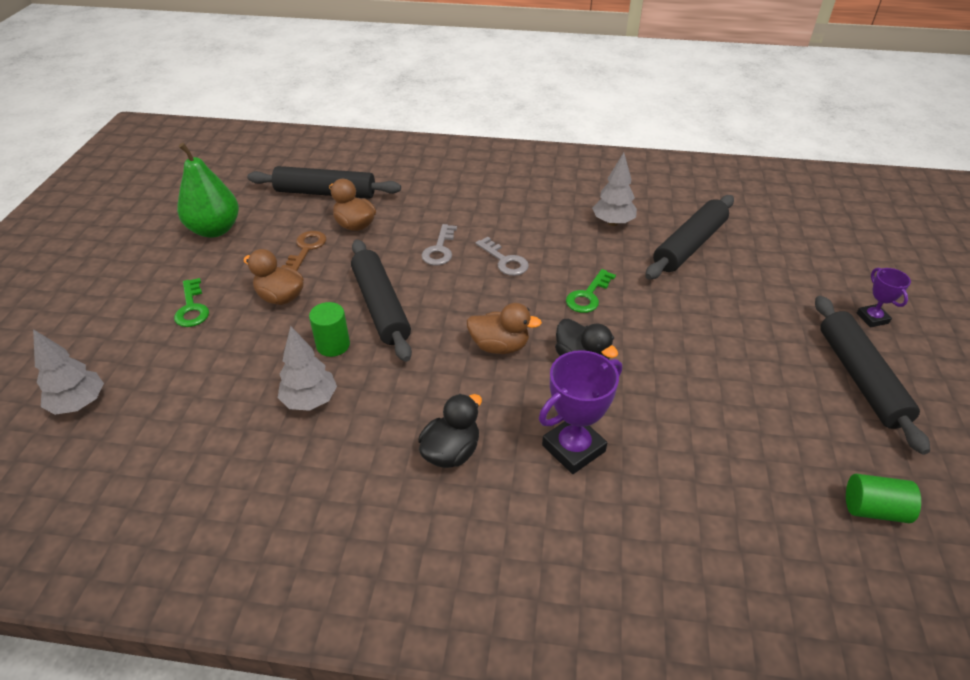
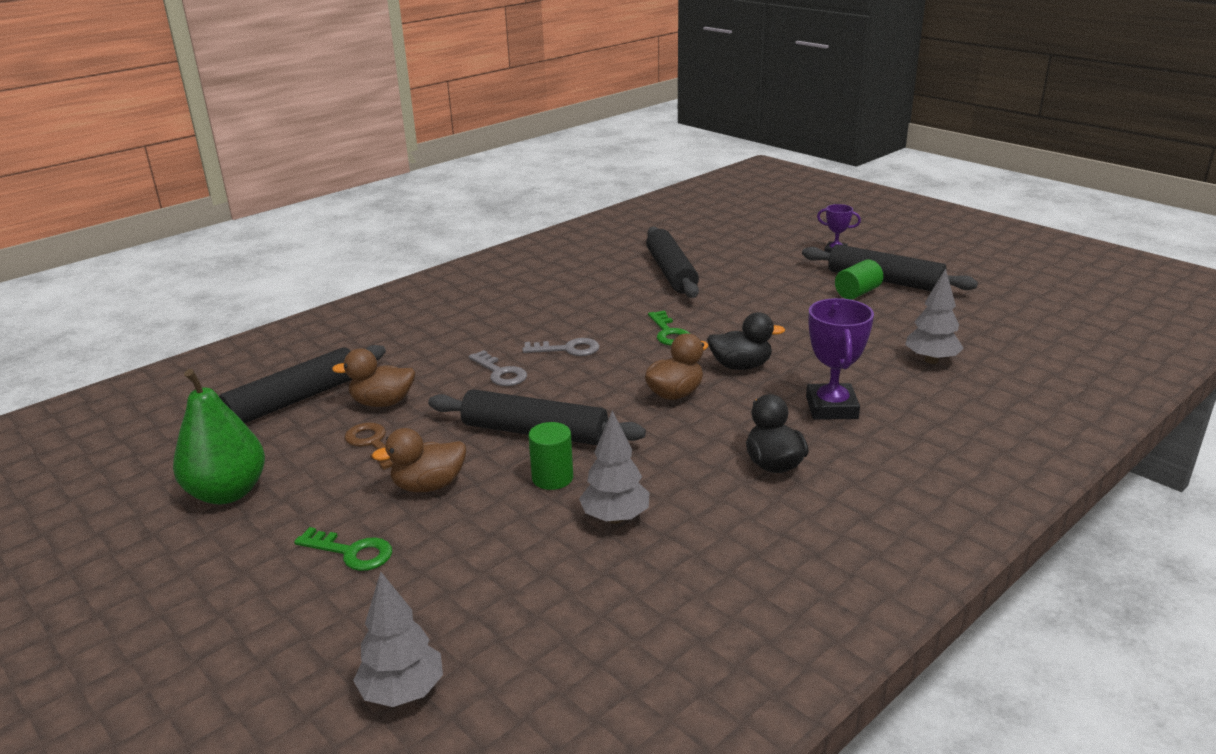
camera: 50 degrees left, 15 degrees down
(613, 222) = (595, 287): grey tree -> grey tree (931, 360)
(874, 509) = (998, 328): green cylinder -> green cylinder (857, 293)

